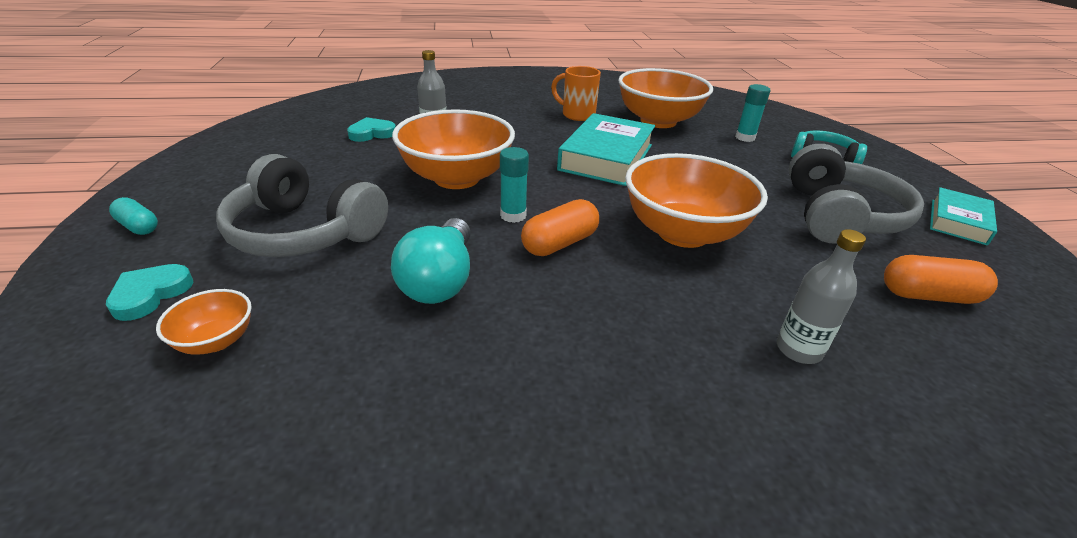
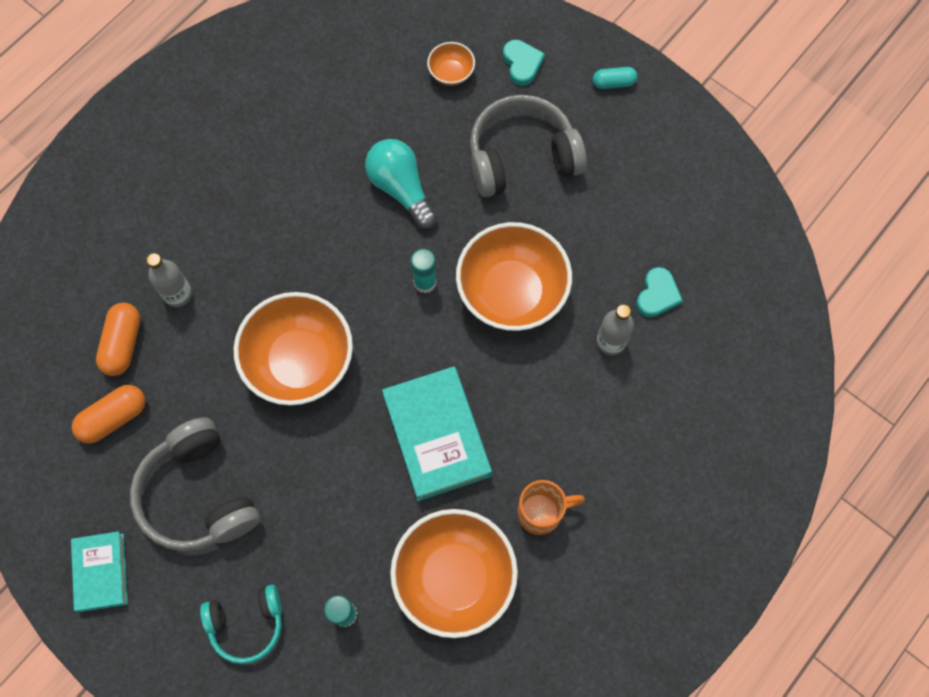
camera: 140 degrees right, 35 degrees up
(559, 243) = (368, 278): orange capsule -> orange capsule (123, 344)

